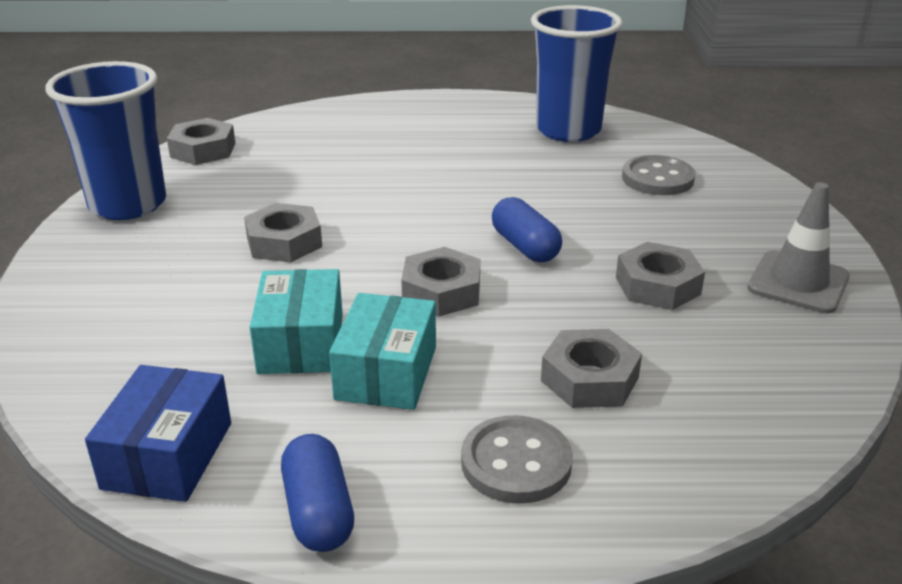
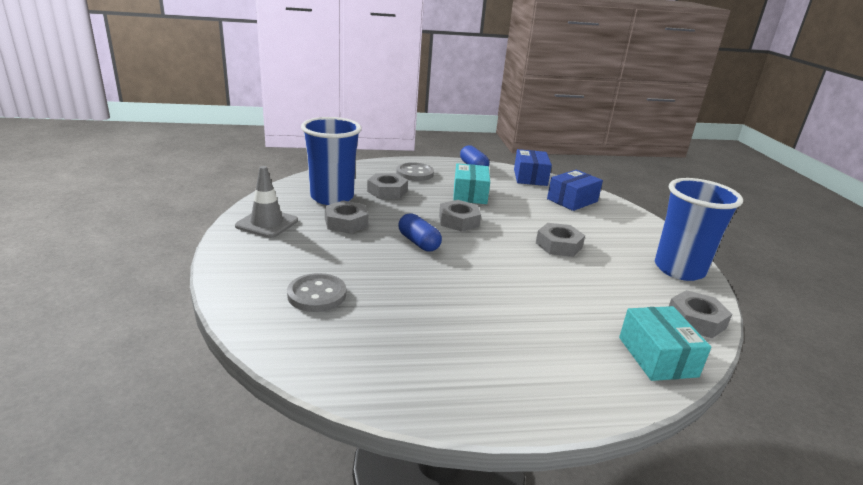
camera: 170 degrees right, 5 degrees down
(139, 356) = (572, 200): none -> blue box
(301, 343) = (511, 203): turquoise box -> turquoise box (657, 357)
(568, 130) = (385, 356): blue cup -> blue cup (332, 197)

